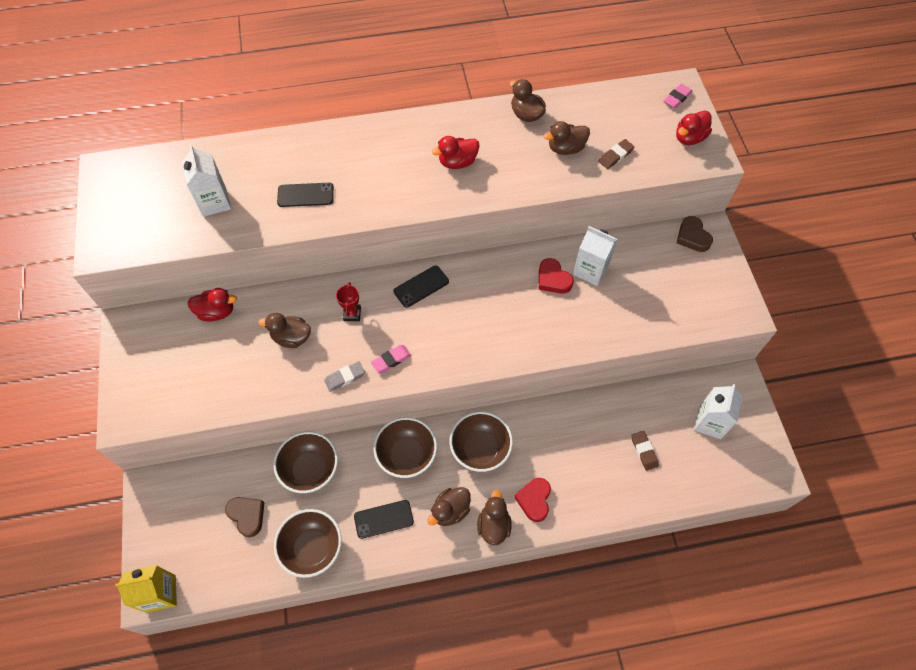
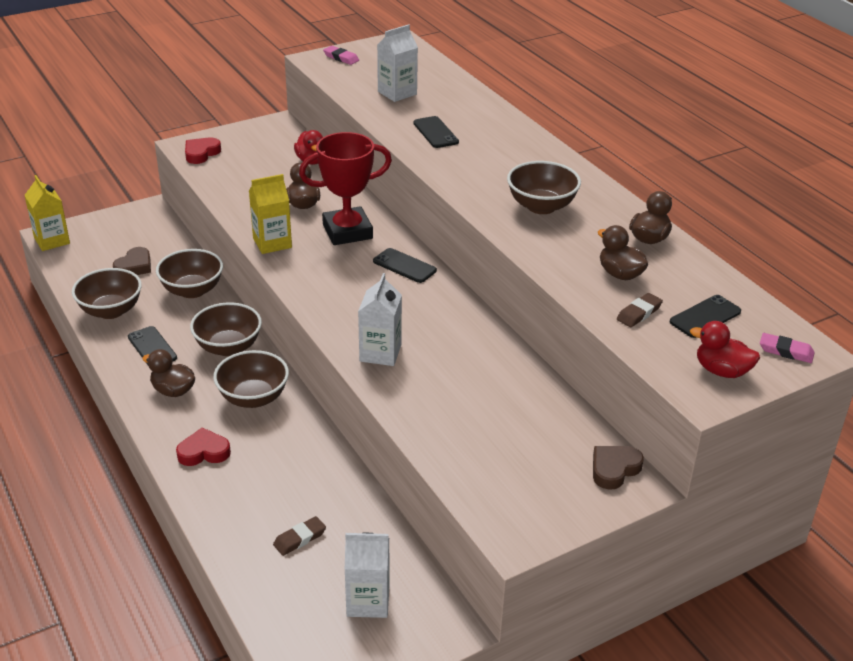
camera: 70 degrees right, 25 degrees down
(345, 377) = (272, 243): grey eraser -> yellow carton
(352, 314) = (347, 231): red trophy -> red trophy, size x2.29
(391, 360) = (304, 265): pink eraser -> pink eraser (341, 58)
(457, 162) = (541, 206): red duck -> brown bowl
(493, 525) = (165, 426): brown duck -> none
(553, 279) = (468, 356): red heart -> red heart (201, 153)
(590, 270) = (500, 384): white carton -> white carton (380, 353)
(615, 156) = (639, 313): brown eraser -> brown eraser turned 75 degrees counterclockwise
(629, 122) = (705, 317): none -> black phone

